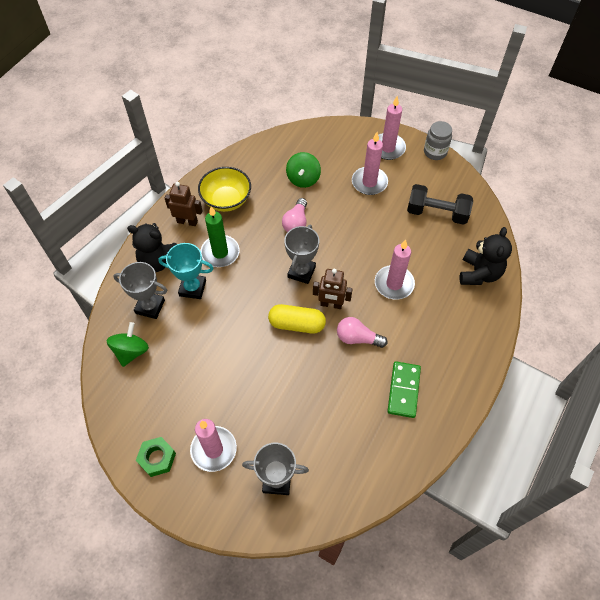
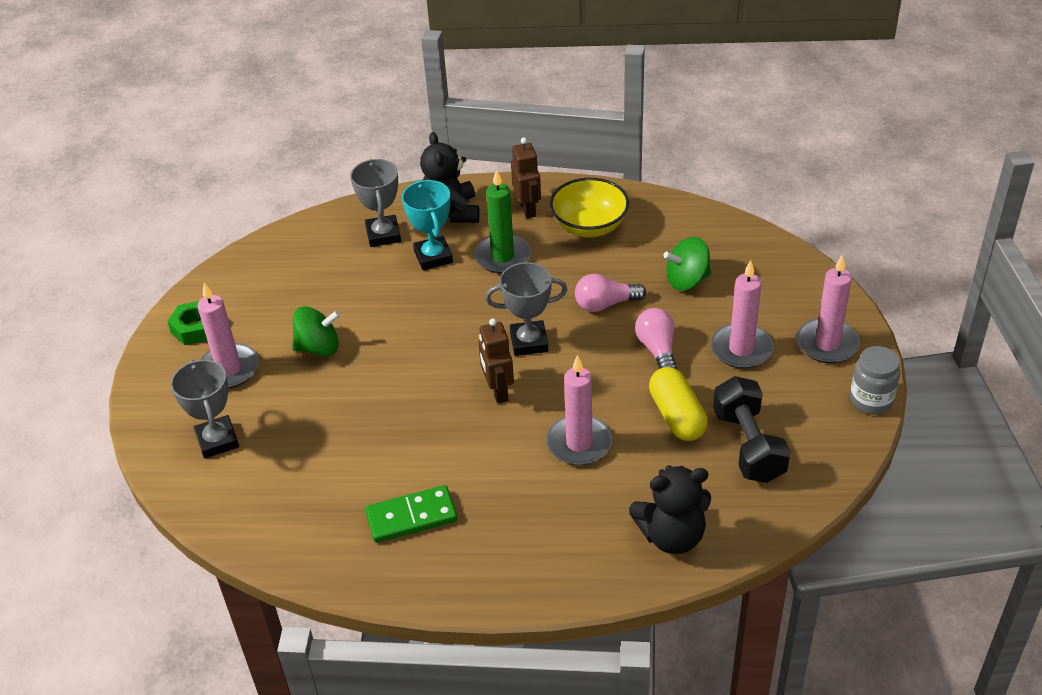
camera: 65 degrees right, 15 degrees down
(131, 351) = (315, 247): green spinning top -> green spinning top (318, 347)
(297, 324) = (444, 370): yellow capsule -> yellow capsule (677, 416)
(357, 338) = (462, 438): pink light bulb -> pink light bulb (657, 350)

